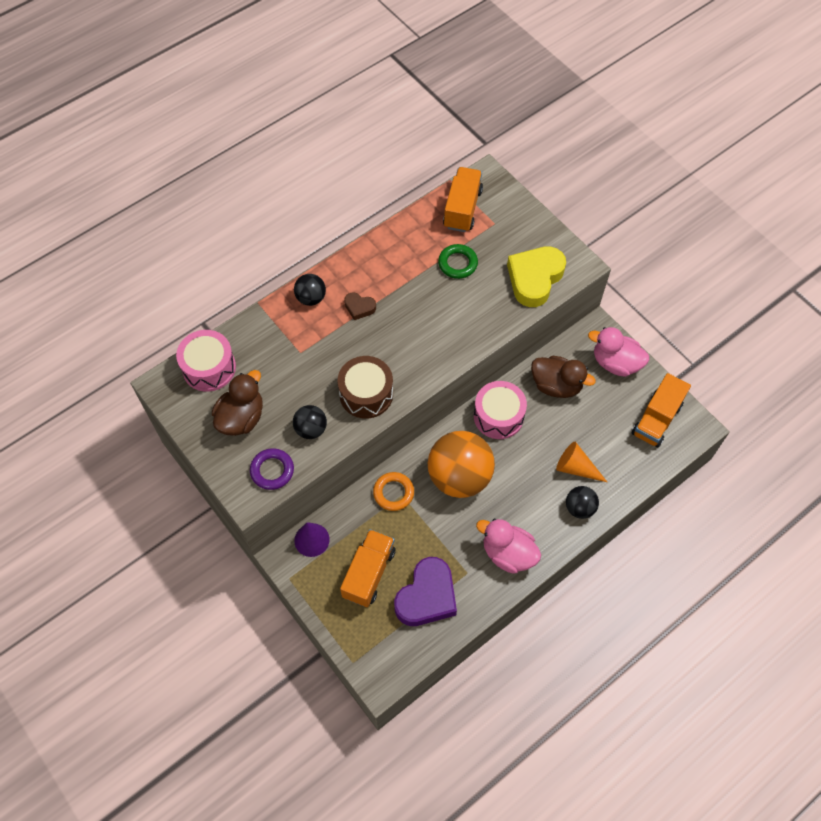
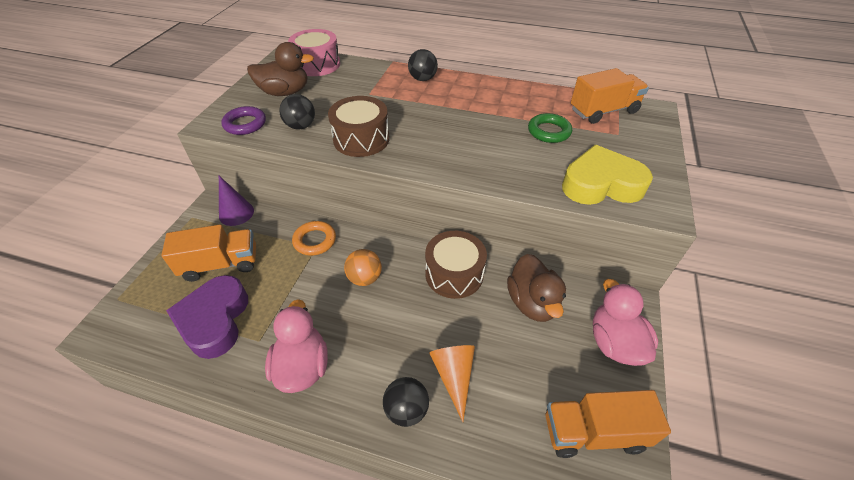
camera: 55 degrees right, 15 degrees down
(359, 307) = (441, 102): brown heart -> none
(427, 596) = (215, 320): purple heart -> purple heart turned 90 degrees clockwise
(459, 477) = (365, 278): orange ball -> orange ball, size x0.49
(498, 416) = (454, 274): pink drum -> brown drum

